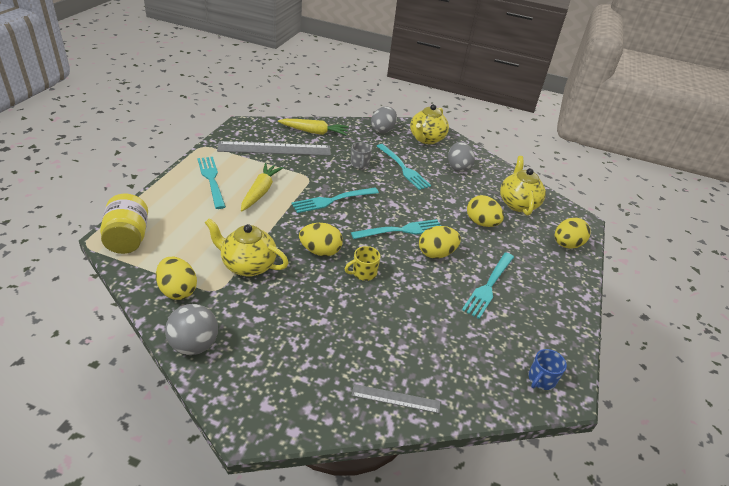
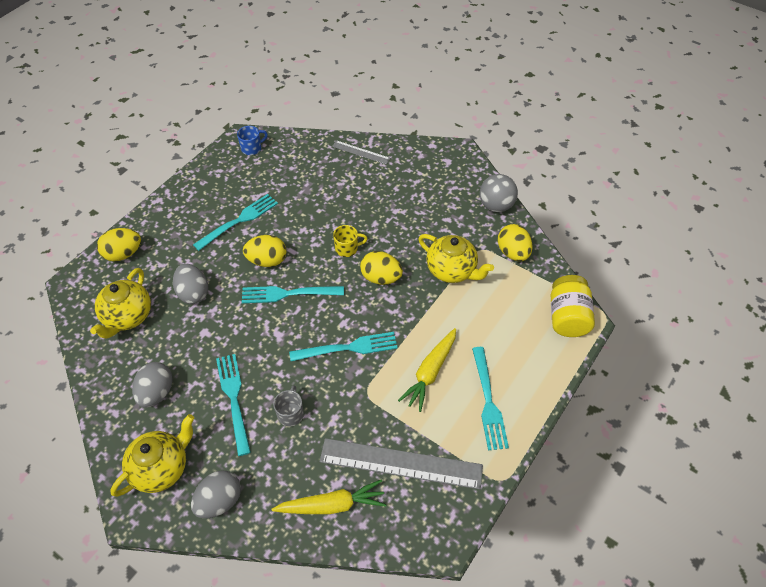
camera: 160 degrees left, 15 degrees up
(314, 132) = (332, 505): yellow carrot -> yellow carrot turned 150 degrees clockwise
(481, 223) = (193, 293): yellow egg -> grey egg

